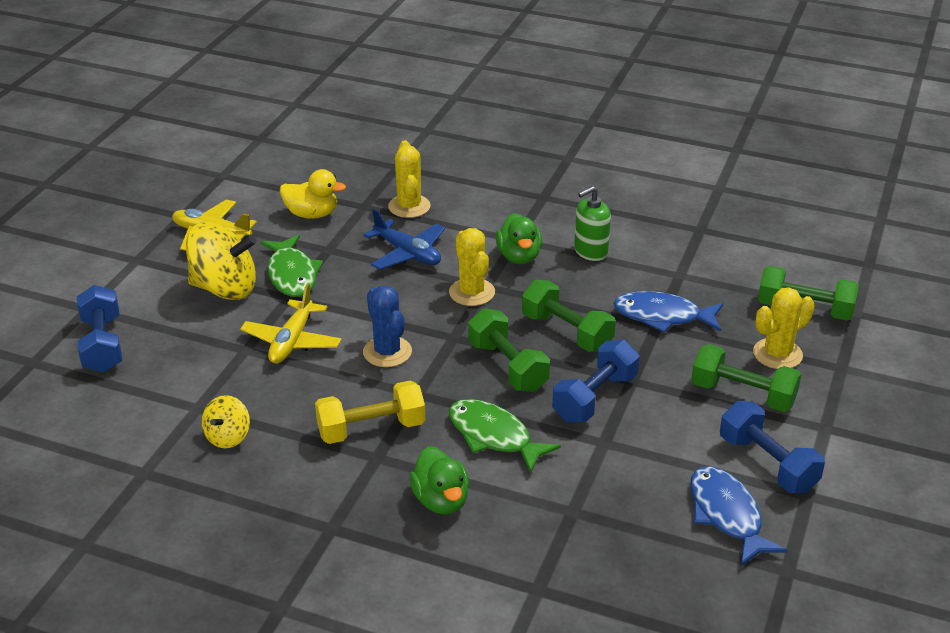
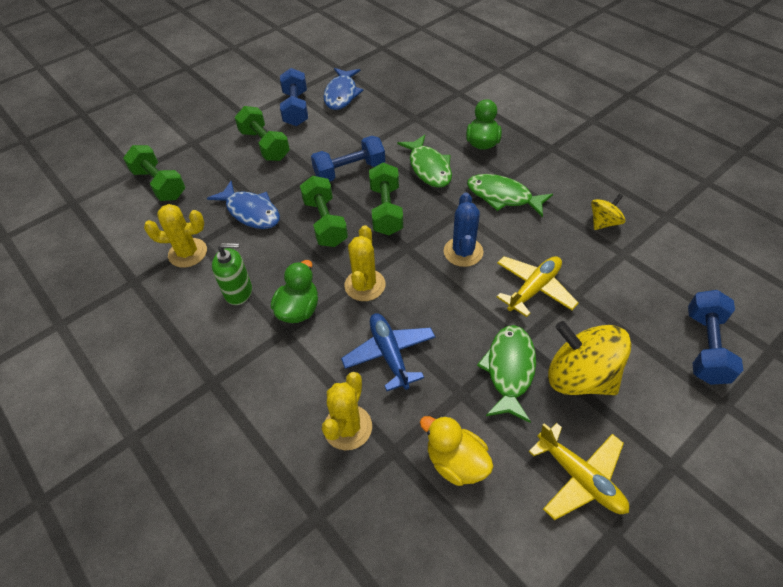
camera: 150 degrees left, 15 degrees up
(371, 429) = (503, 196): yellow dumbbell -> green fish
(777, 354) = (215, 161): yellow cactus -> yellow cactus (188, 253)

